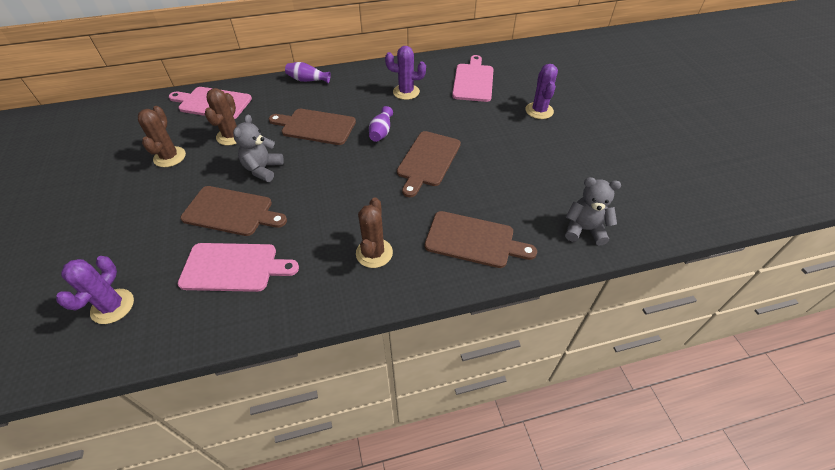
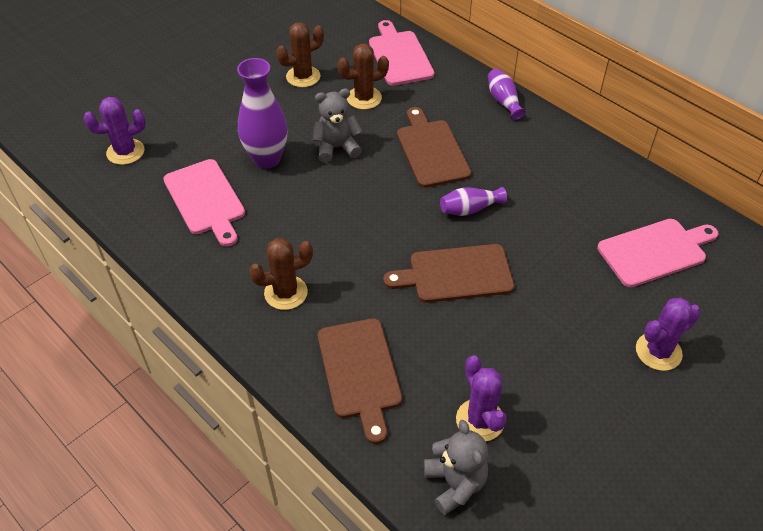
camera: 60 degrees right, 0 degrees up
(231, 211) = (267, 159): brown cutting board -> purple vase
(406, 92) = (564, 195): purple cactus -> purple cactus (480, 420)

